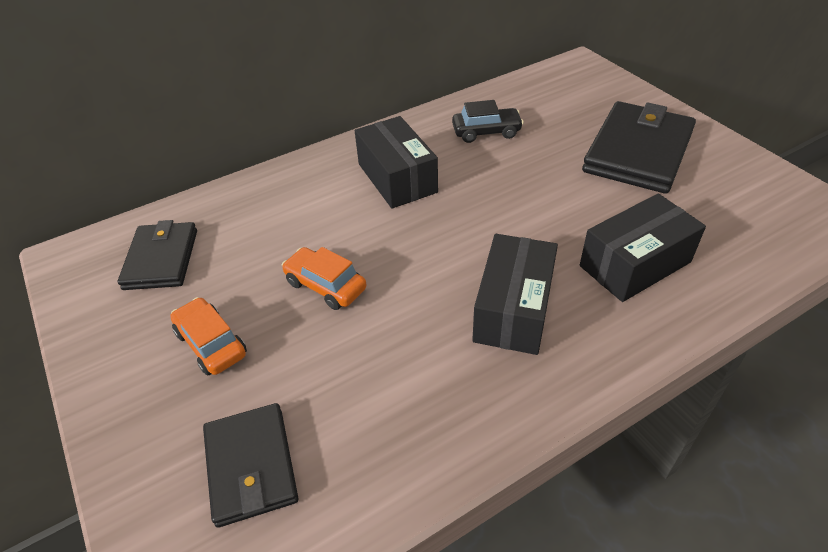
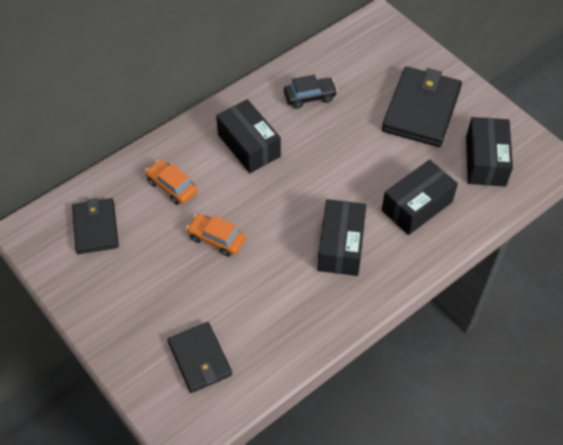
camera: 10 degrees left, 10 degrees up
(211, 344) = (152, 287): orange car -> orange car (172, 187)
(737, 214) = (485, 161): none -> black box

